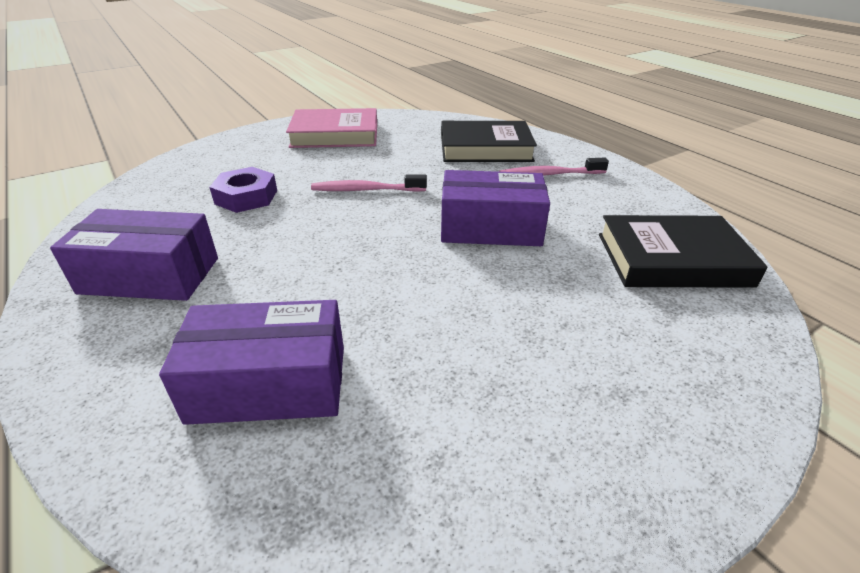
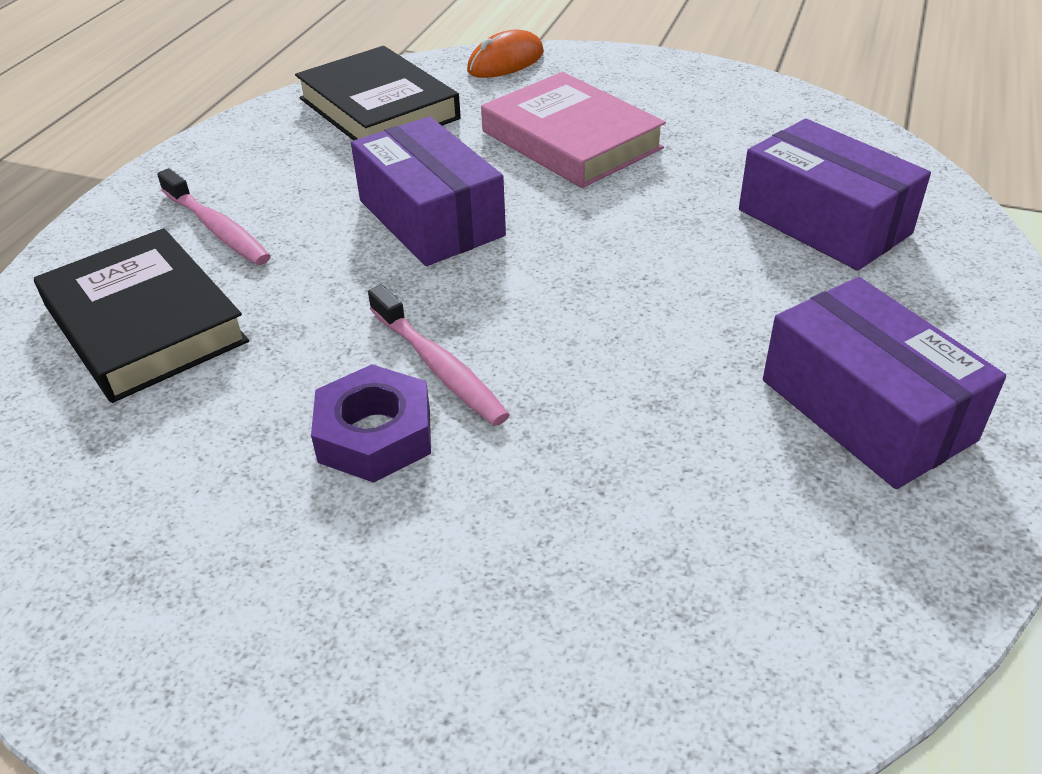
camera: 125 degrees left, 5 degrees up
(246, 197) = (609, 487): purple nut -> purple nut (375, 434)
(335, 135) = (214, 577): pink book -> pink book (571, 140)
(746, 363) = (505, 62): none -> orange mouse

